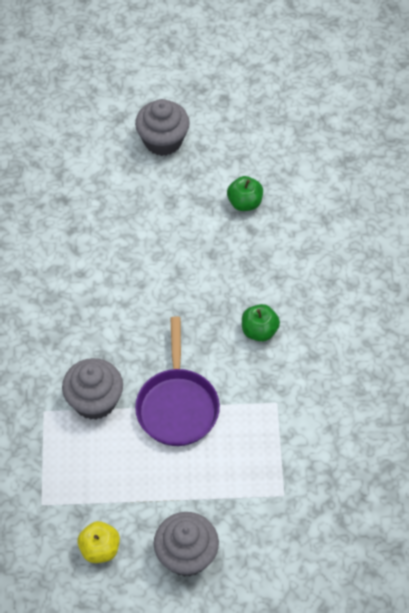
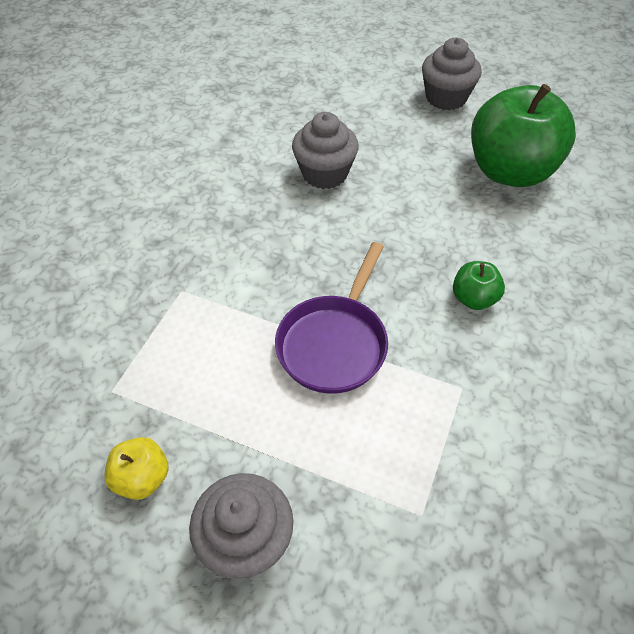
camera: 25 degrees right, 5 degrees down
(94, 401) = (242, 301): grey cupcake -> grey cupcake (324, 174)
(244, 203) = (510, 171): green apple -> green apple, size x2.28

